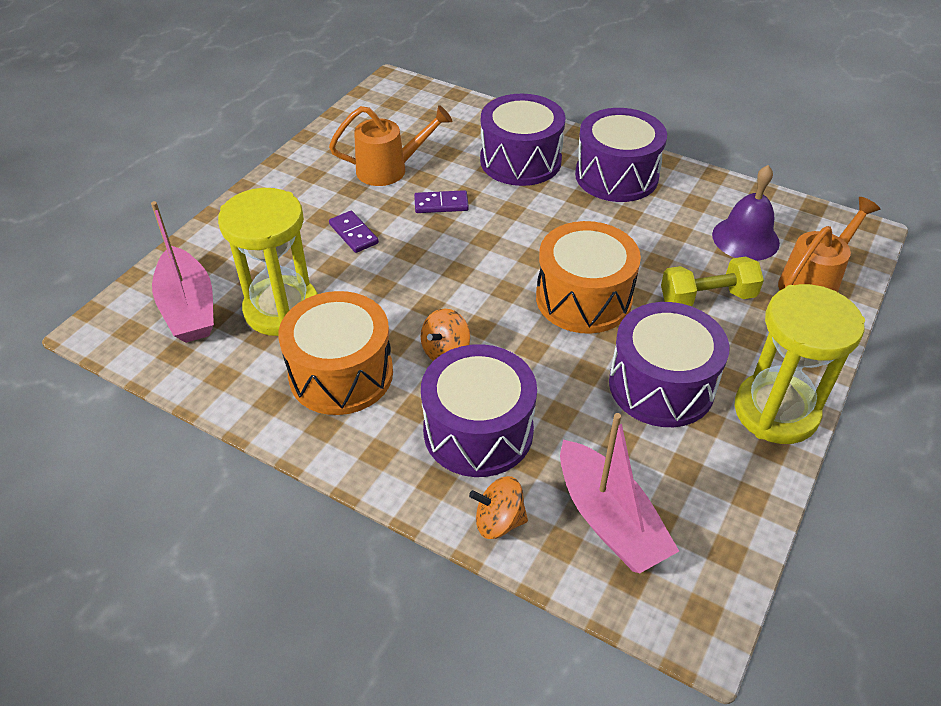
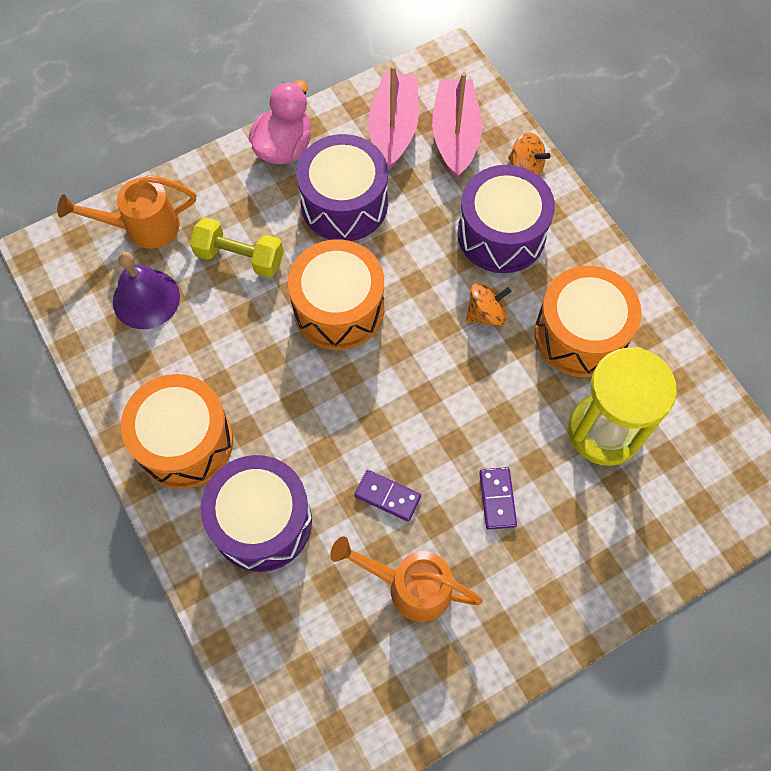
camera: 150 degrees left, 20 degrees up
(188, 308) = (690, 478): pink boat -> pink boat (393, 129)
(616, 176) = (185, 442): purple drum -> orange drum
(776, 411) = (284, 147): yellow hourglass -> pink duck

